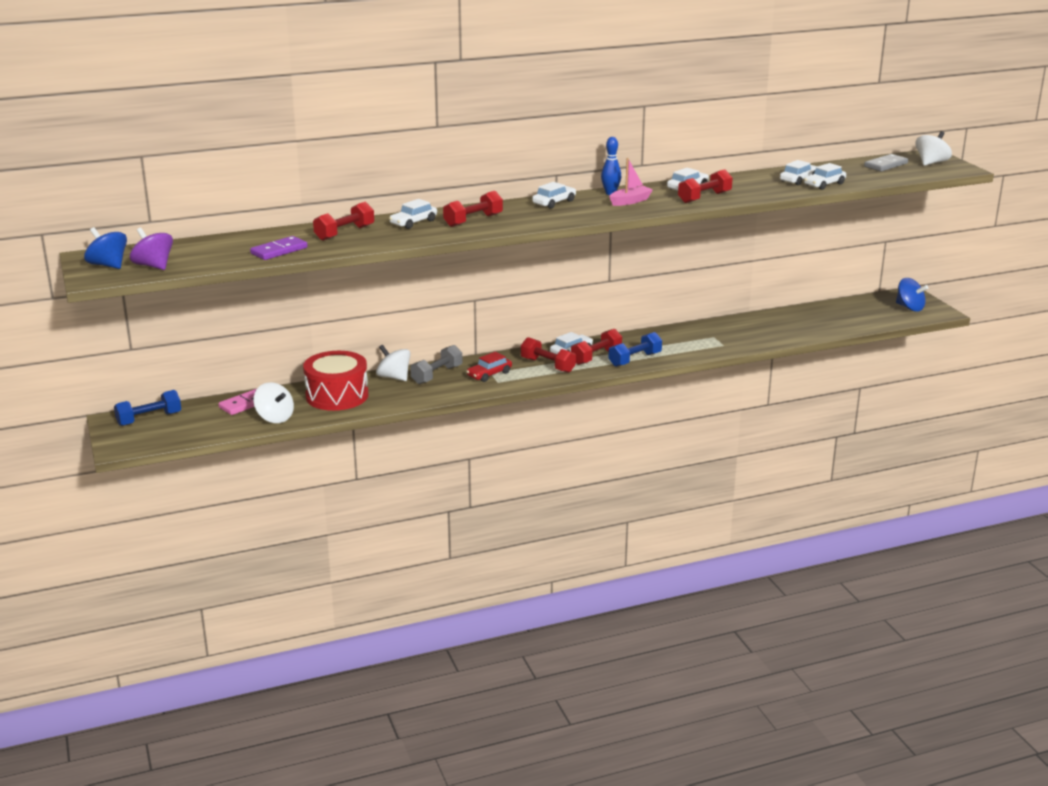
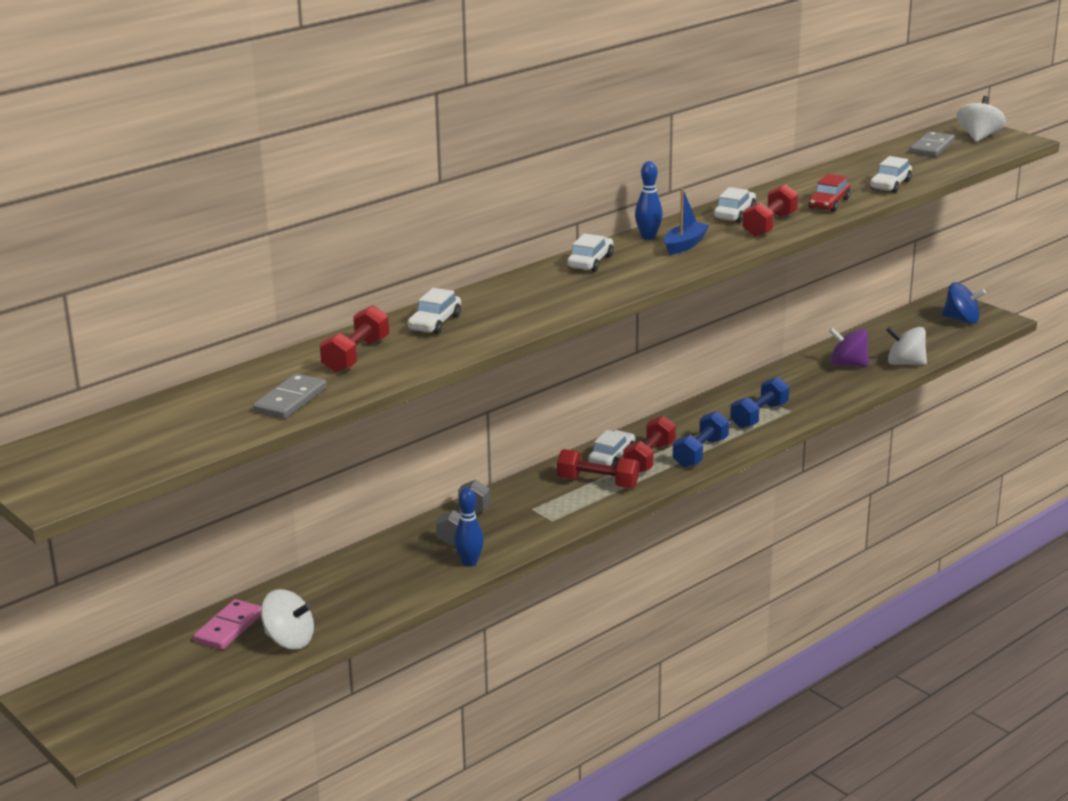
camera: 20 degrees left, 0 degrees up
(108, 265) = (55, 470): blue spinning top -> none
(149, 419) = (102, 683): blue dumbbell -> blue dumbbell (759, 416)
(153, 266) = (127, 459): purple spinning top -> purple spinning top (847, 365)
(279, 251) = (290, 400): purple domino -> grey domino
(337, 396) = (351, 587): red drum -> none
(394, 377) = (408, 542): white spinning top -> white spinning top (905, 363)
(422, 396) = (469, 562): none -> blue bowling pin
(473, 220) = (512, 306): red dumbbell -> none
(489, 374) = (532, 511): red car -> red car (828, 203)
(630, 201) = (684, 245): pink boat -> blue boat
(798, 180) = (854, 182): white car -> none

